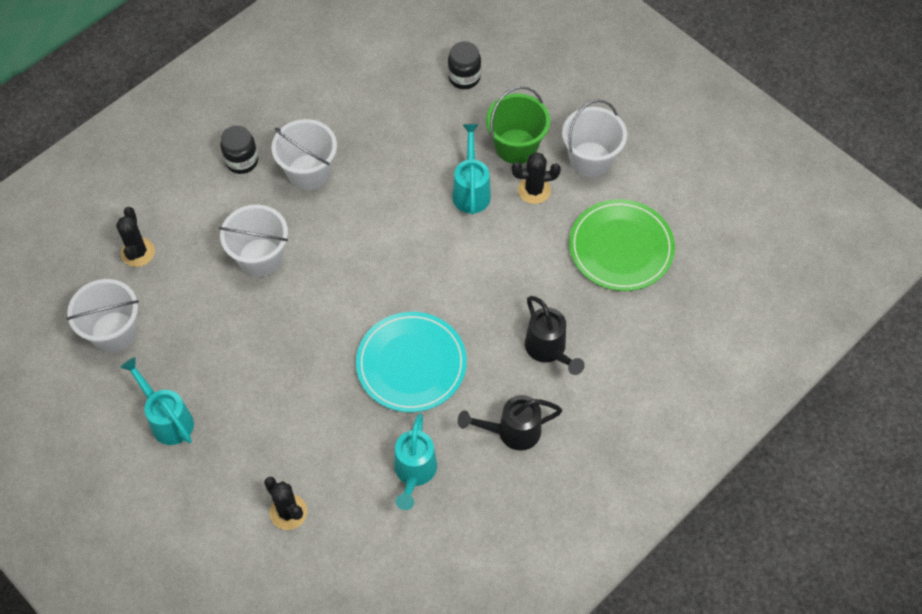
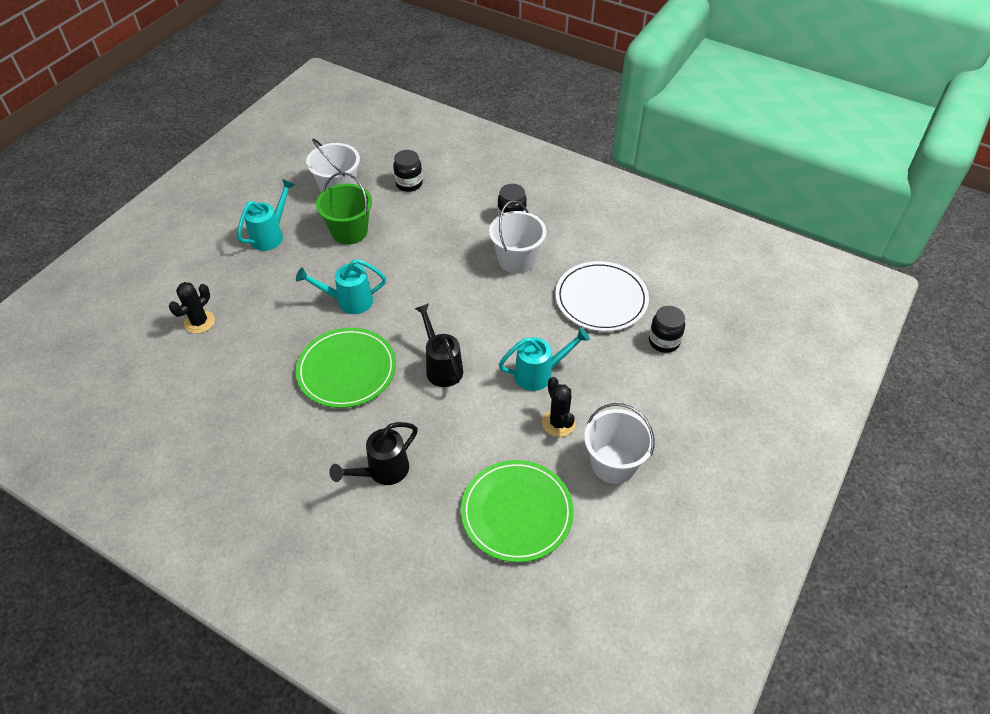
camera: 75 degrees right, 10 degrees down
(138, 252) = (409, 184): black cactus -> black jar
(260, 257) = (424, 251): white bucket -> none
(392, 112) = (601, 299): none -> white plate
(411, 364) = (347, 370): turquoise plate -> green plate
(414, 473) = (242, 395): turquoise watering can -> turquoise watering can (349, 301)
(512, 432) = (291, 459): black watering can -> black watering can (442, 367)
(516, 146) = (603, 398): green bucket -> green bucket (349, 231)

